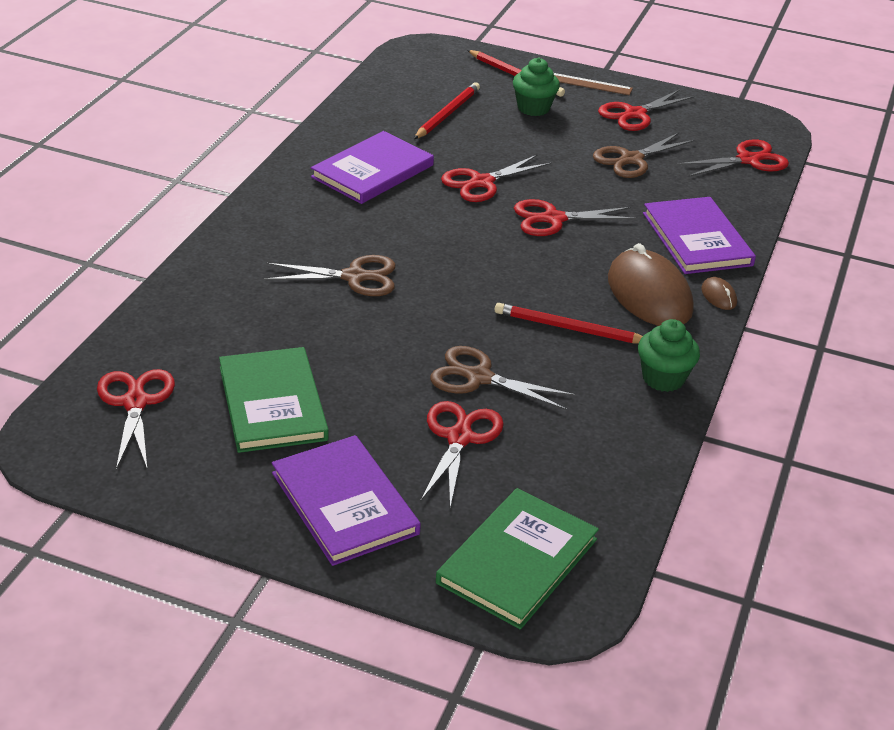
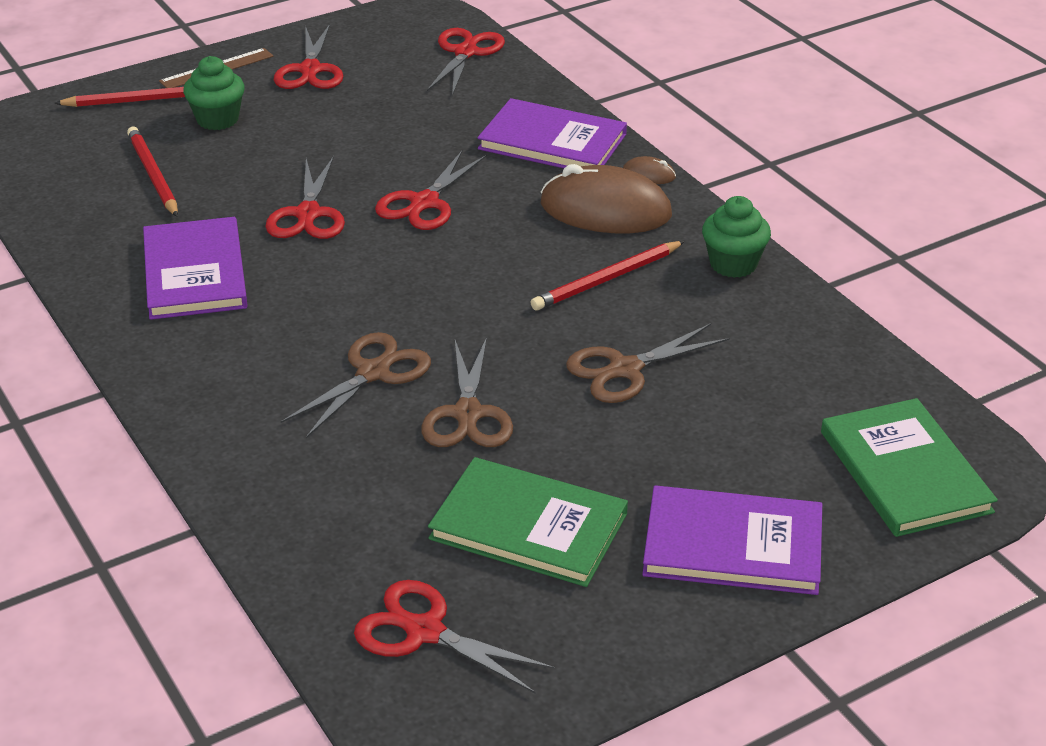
camera: 50 degrees left, 0 degrees up
(459, 438) = (703, 425): red scissors -> none
(631, 160) = (383, 111): brown scissors -> brown scissors (468, 414)

